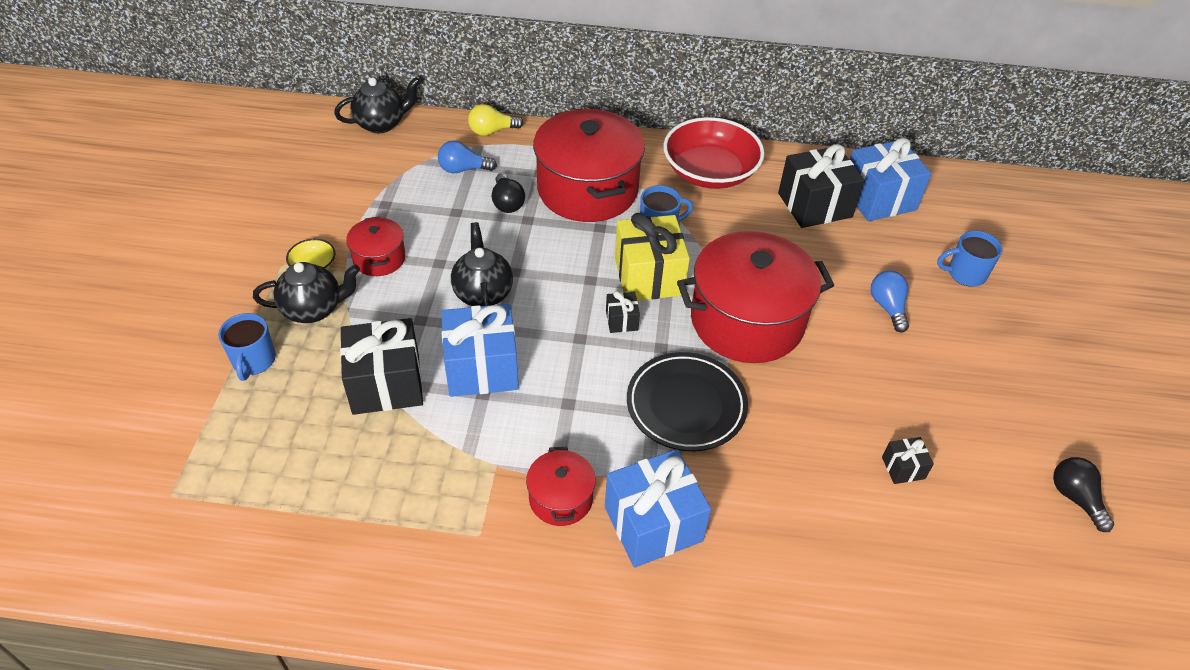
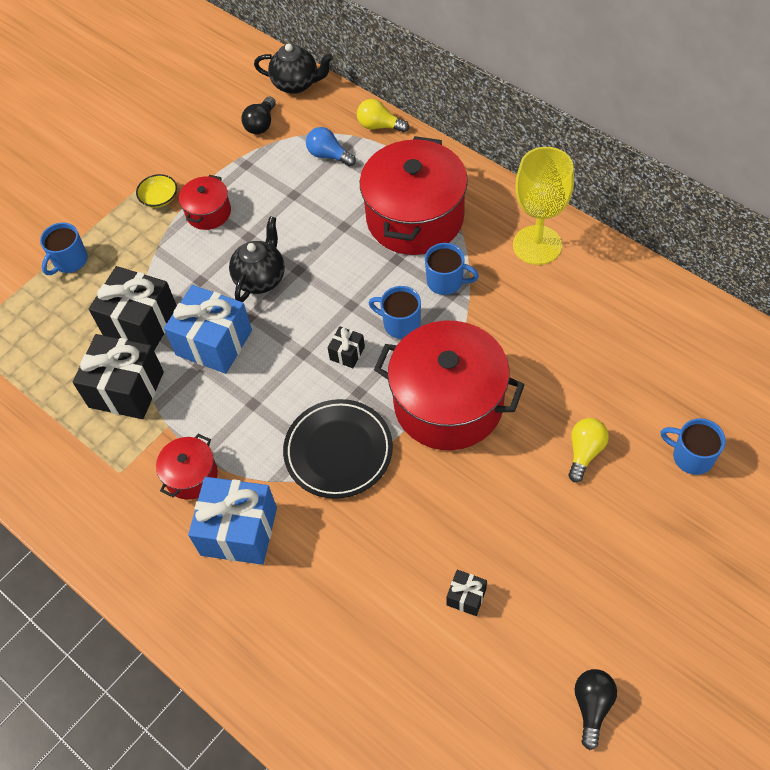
camera: 40 degrees right, 10 degrees up
(314, 309) = (135, 237): black teapot -> none
(507, 202) = (340, 202): black light bulb -> black light bulb (261, 124)
(649, 276) = (400, 324): yellow gift -> blue mug
(710, 172) = (537, 245): red bowl -> yellow goblet
(814, 205) = (607, 321): black gift -> black gift (126, 389)
(878, 198) = (676, 342): blue gift -> none
(887, 307) = (584, 452): blue light bulb -> yellow light bulb

